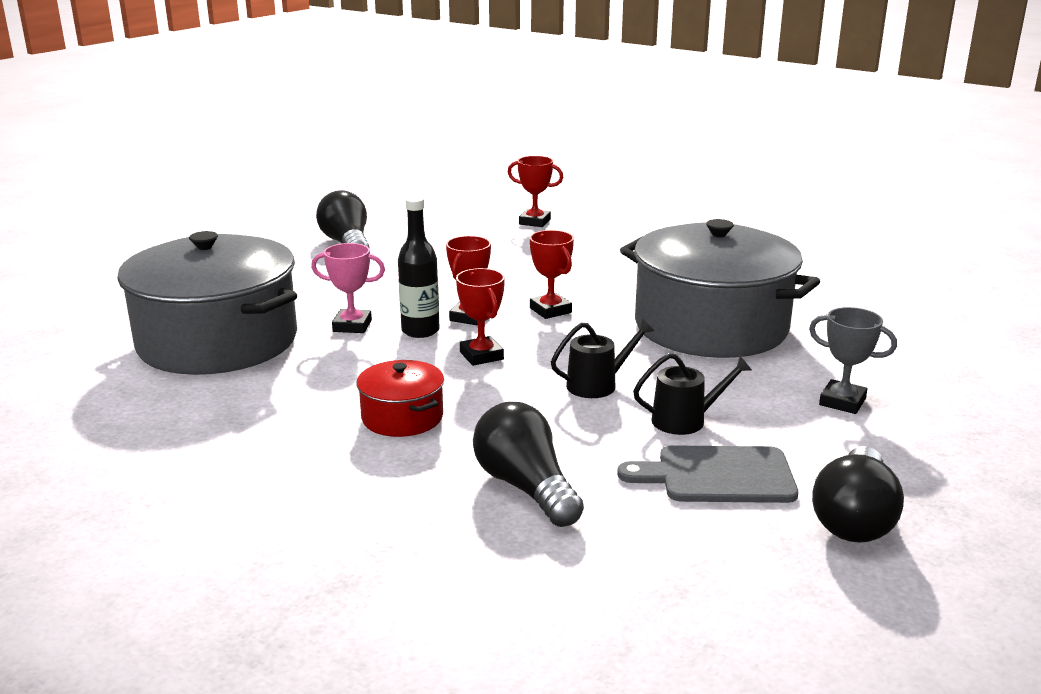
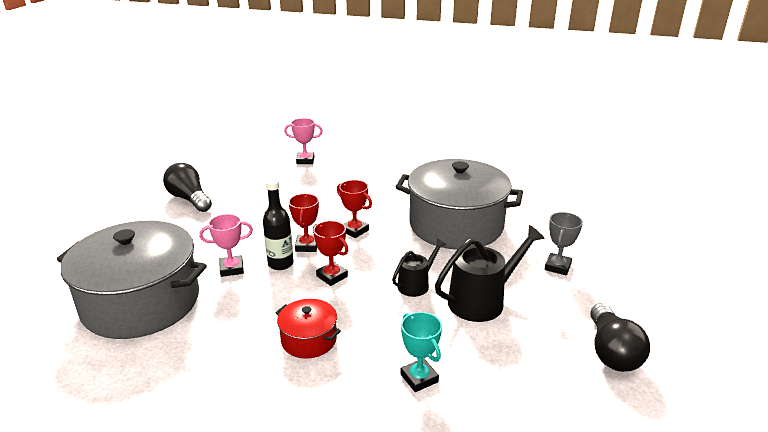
camera: 20 degrees left, 5 degrees up
(526, 487) = (419, 378): black light bulb -> turquoise trophy
(534, 222) = (305, 160): red trophy -> pink trophy
(685, 420) = (482, 301): black watering can -> black watering can, size x1.69
(718, 476) = (523, 339): grey cutting board -> none
(842, 402) = (557, 267): grey trophy -> grey trophy turned 75 degrees counterclockwise

